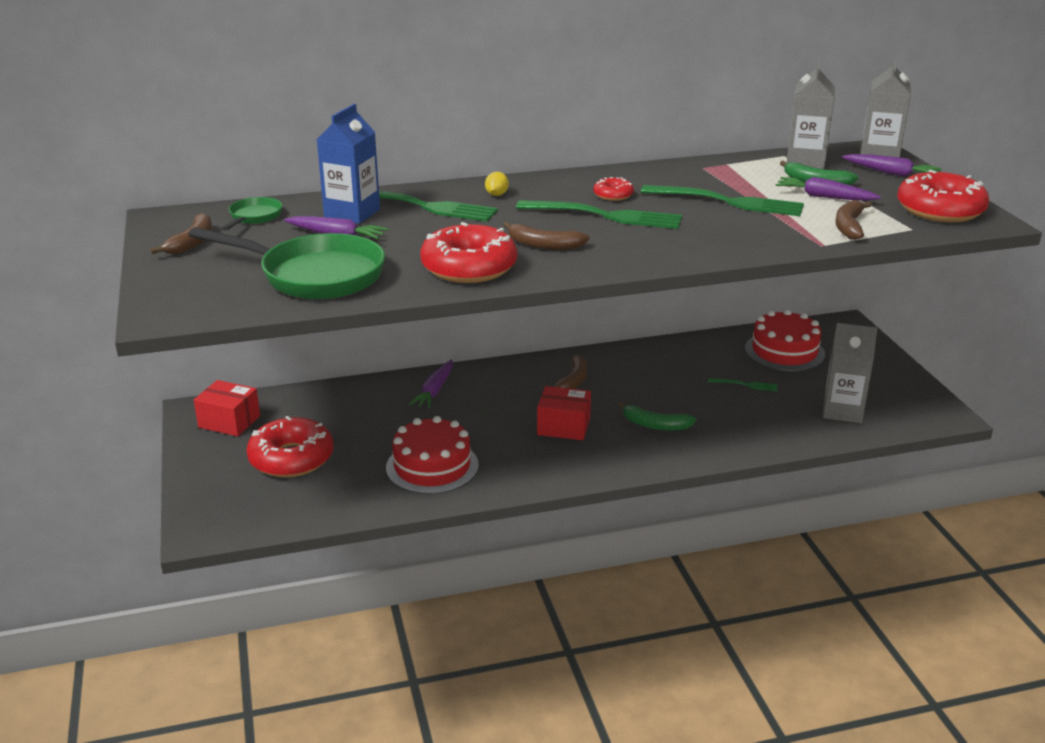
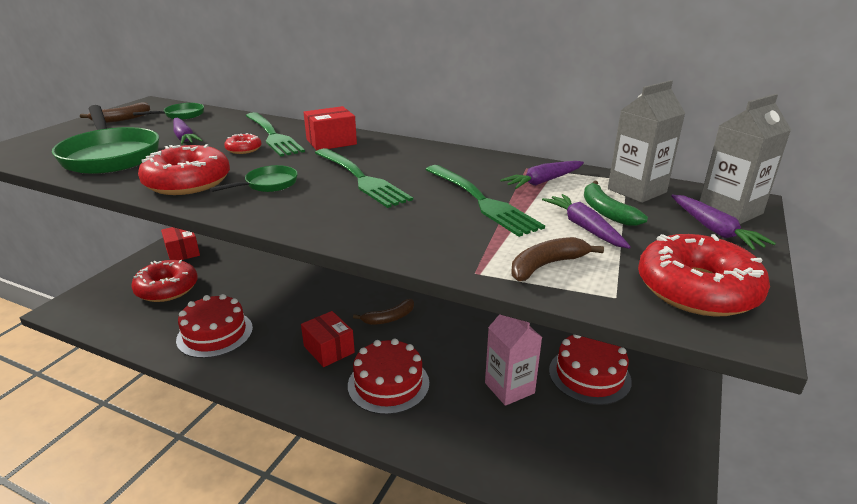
camera: 40 degrees right, 0 degrees up
(352, 213) = (227, 128): blue carton -> none
(434, 391) = (301, 283): purple carrot -> purple carrot (543, 181)
(496, 195) = (331, 142): yellow lemon -> red box
(544, 245) = (268, 184): brown banana -> green pan
(613, 195) = (404, 166): red donut -> red donut (244, 149)
(655, 425) = (388, 384): green banana -> red cake
(745, 385) = (509, 388): green fork -> pink carton
(842, 411) = (562, 464): grey carton -> none

